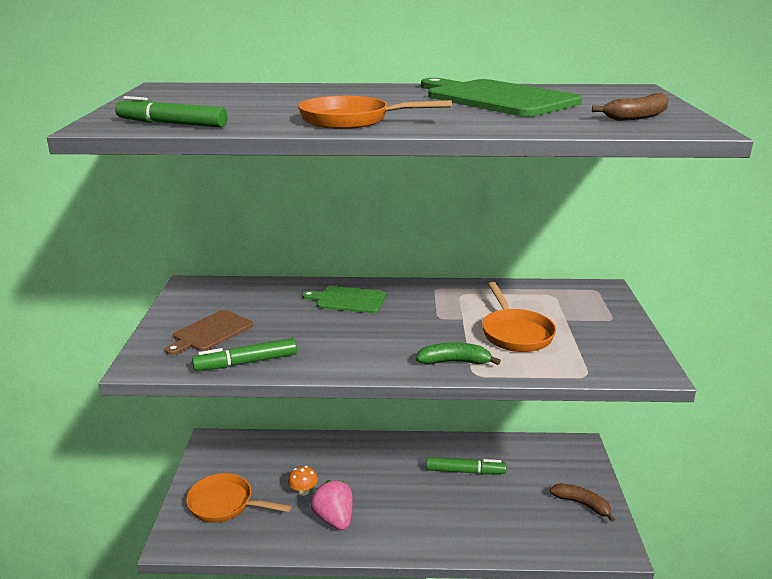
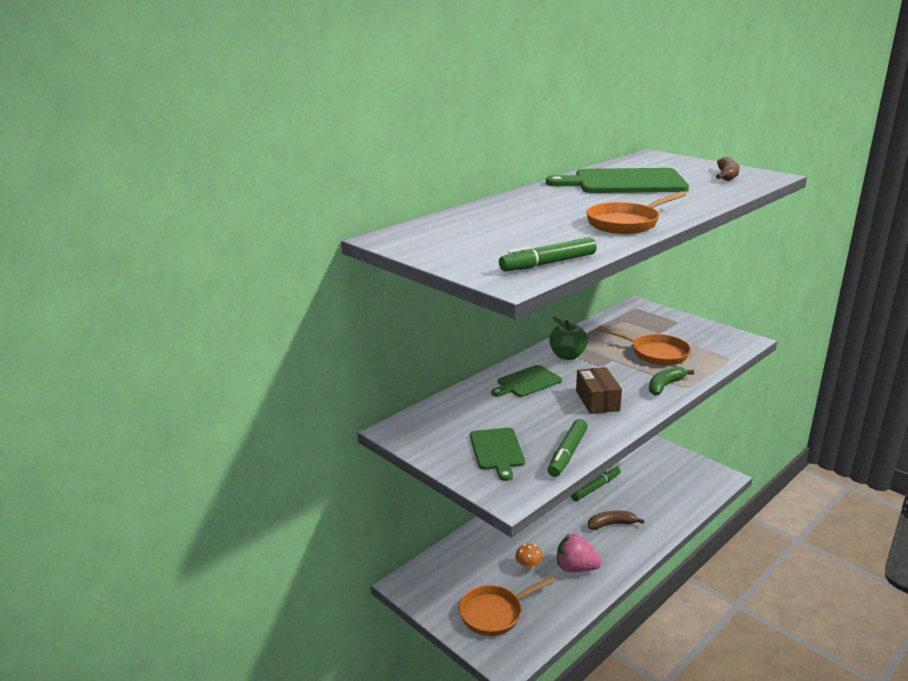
camera: 45 degrees left, 0 degrees up
(211, 332) = (497, 451): brown cutting board -> green cutting board
(366, 340) = (597, 400): none -> brown box
(429, 297) = (567, 356): none -> green apple
(582, 504) = (676, 465): brown banana -> brown banana (611, 524)

